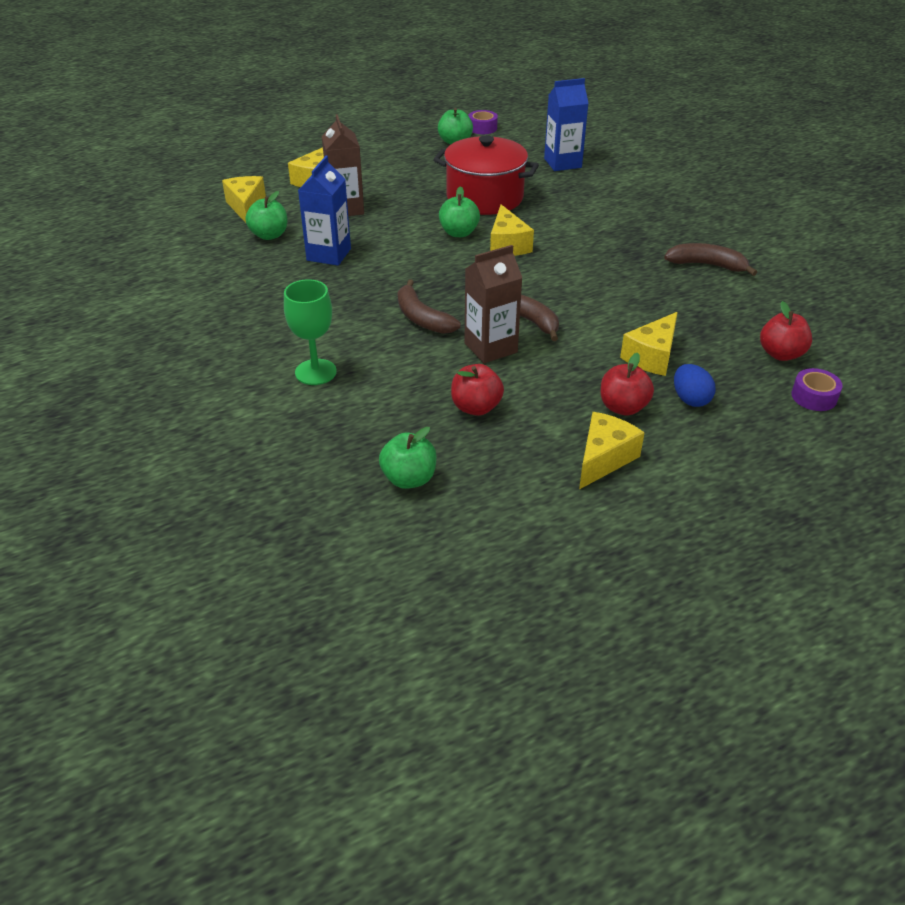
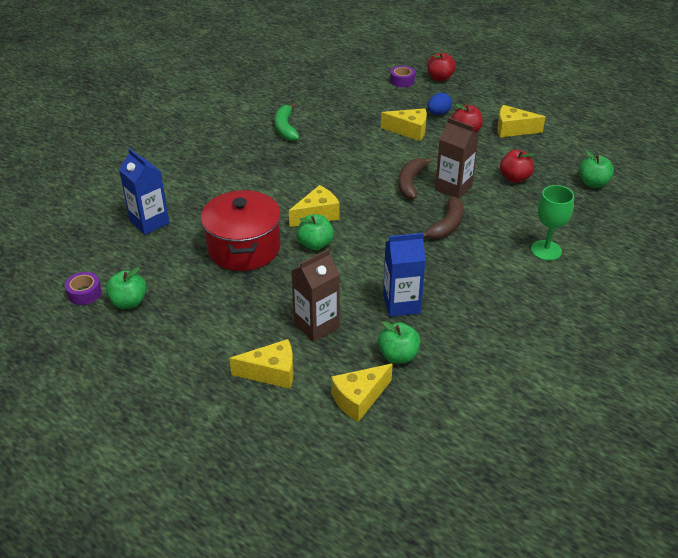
camera: 115 degrees left, 0 degrees up
(707, 265) = (285, 128): brown banana -> green banana
(781, 354) = (370, 93): red apple -> red apple (440, 78)

